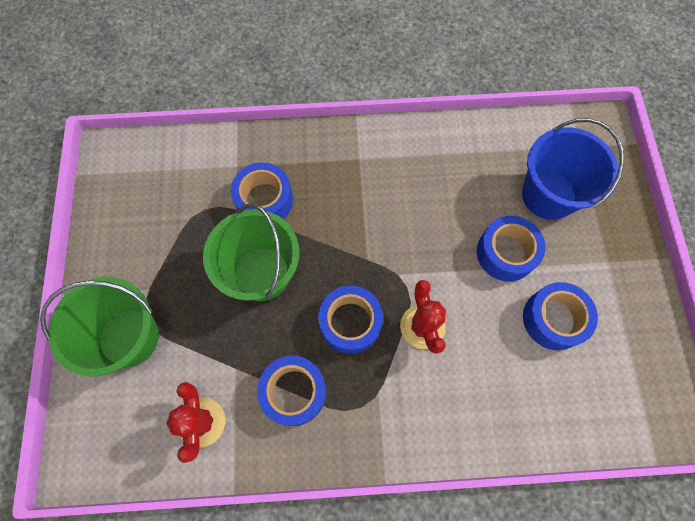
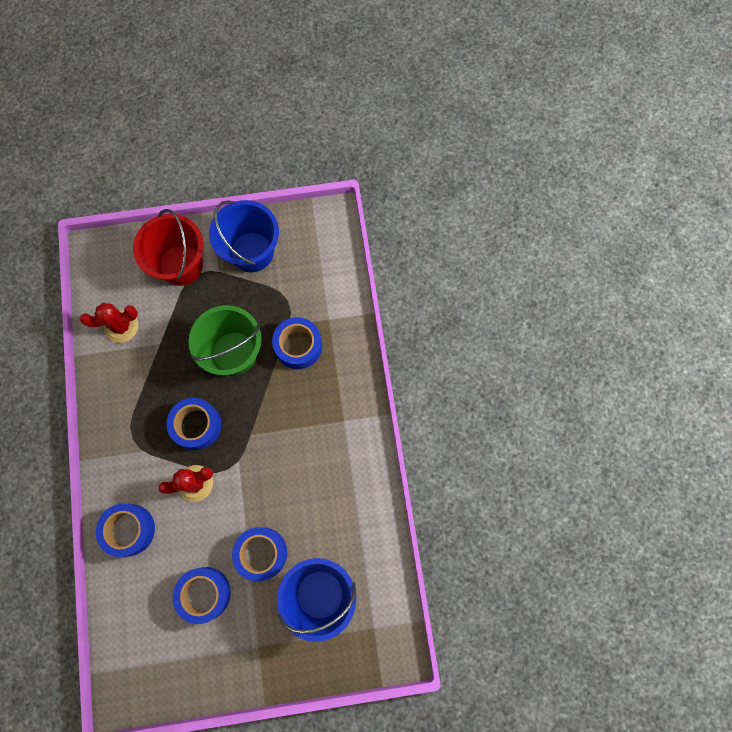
camera: 85 degrees right, 5 degrees up
(129, 337) = (181, 265): green bucket -> red bucket
(131, 247) = (252, 252): none -> blue bucket
(294, 392) = (143, 388): blue tape -> blue tape (129, 530)

